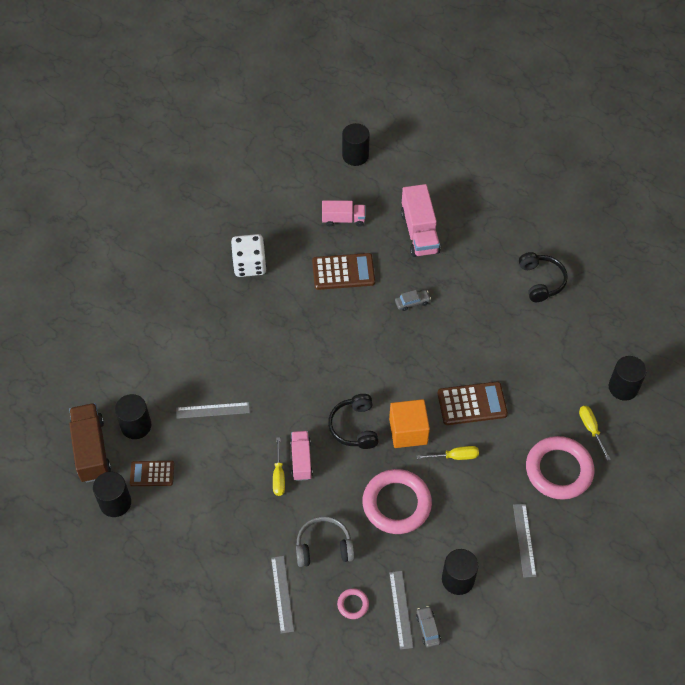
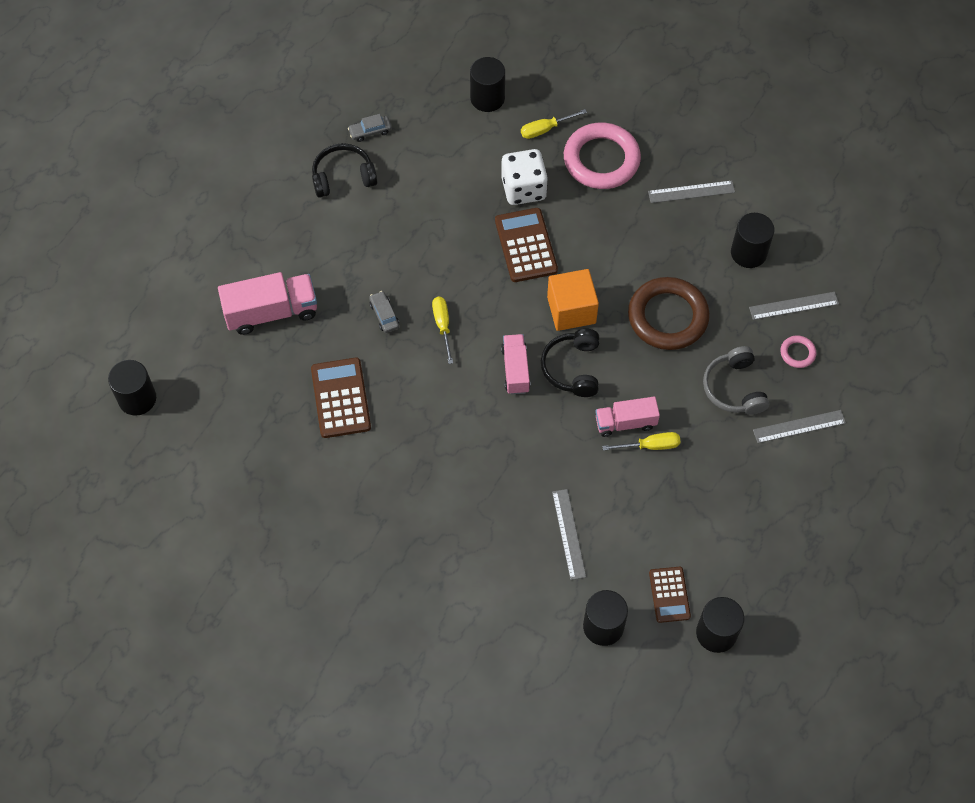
camera: 95 degrees left, 5 degrees up
(91, 450) = (646, 677): brown truck -> none
(249, 265) = (335, 516): white dice -> white dice (523, 189)
(343, 219) = (252, 405): pink truck -> pink truck (515, 370)
(354, 427) = (572, 368): black headphones -> black headphones turned 105 degrees clockwise
(396, 504) = (667, 317): pink ring -> brown ring
(428, 628) = (810, 279): grey car -> grey car (370, 131)
(455, 456) = (598, 261): yellow screwdriver -> yellow screwdriver (442, 326)

